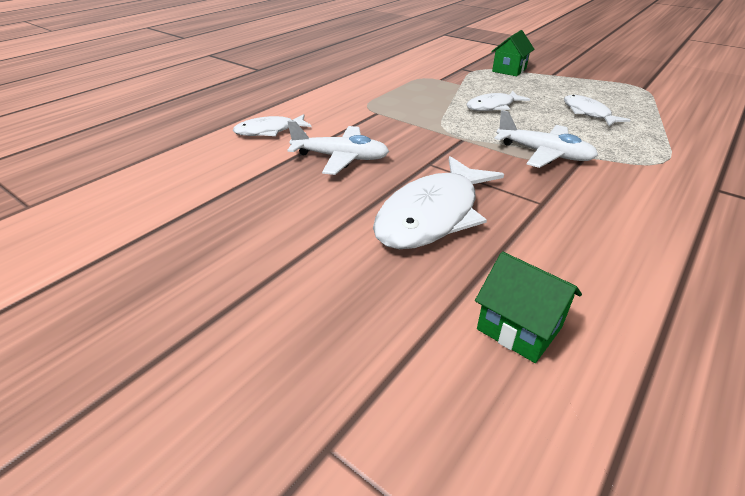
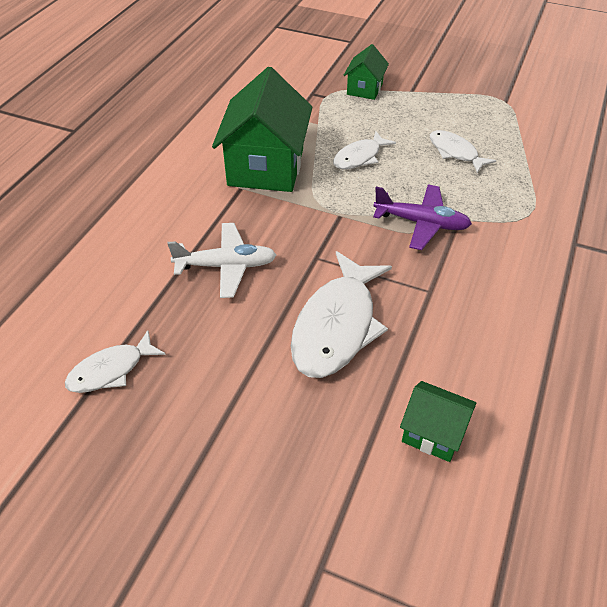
camera: 15 degrees left, 10 degrees up
(269, 131) = (134, 238): white fish -> white fish (111, 370)
(404, 103) = (266, 167): none -> green house
(543, 153) = (421, 223): white plane -> purple plane

